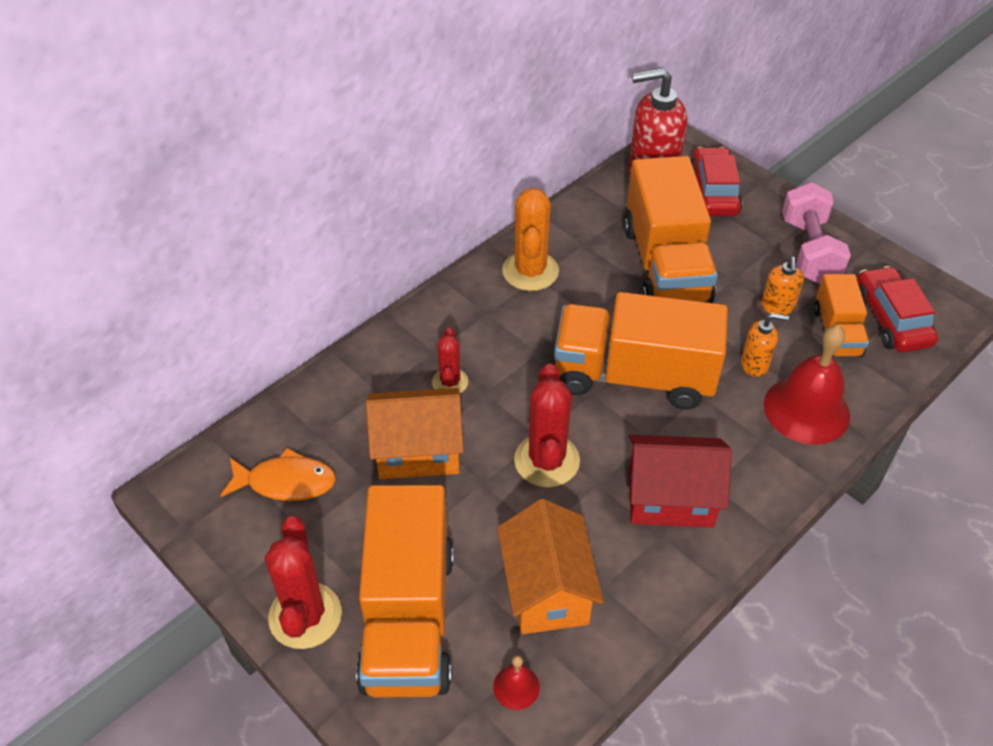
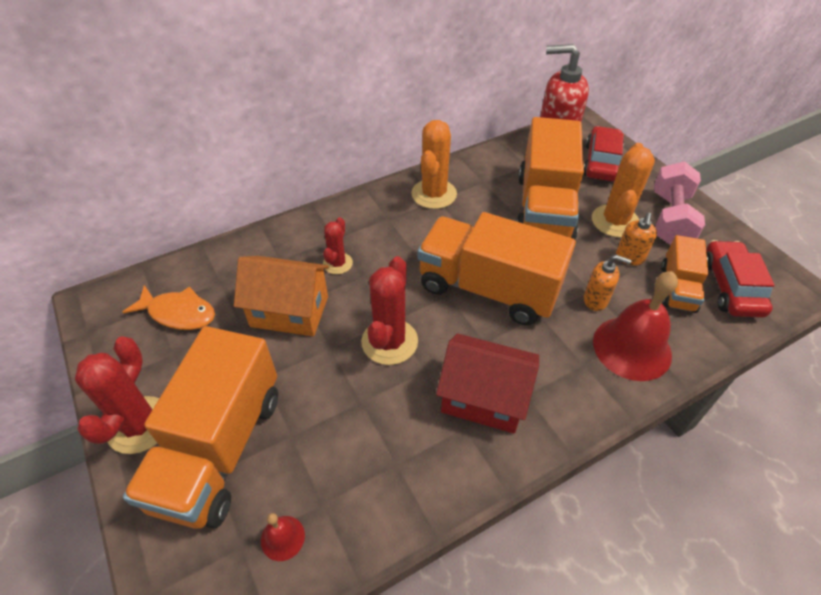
camera: 15 degrees right, 0 degrees up
(547, 590) = (345, 454): orange house -> none
(749, 265) = (615, 221): none -> orange cactus

